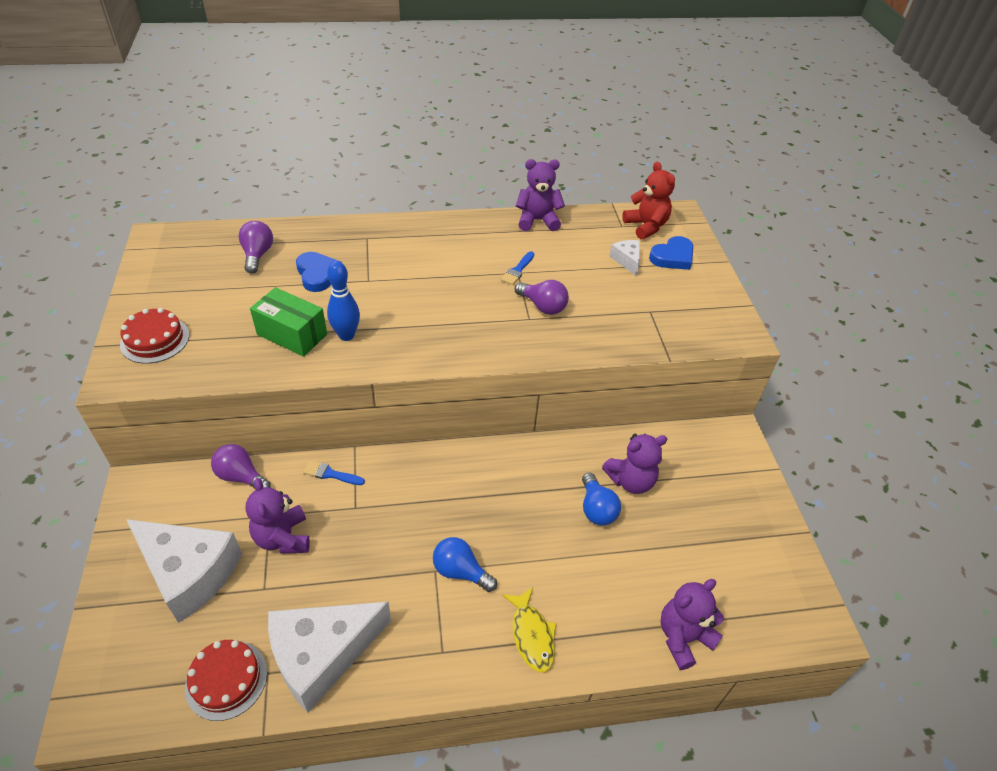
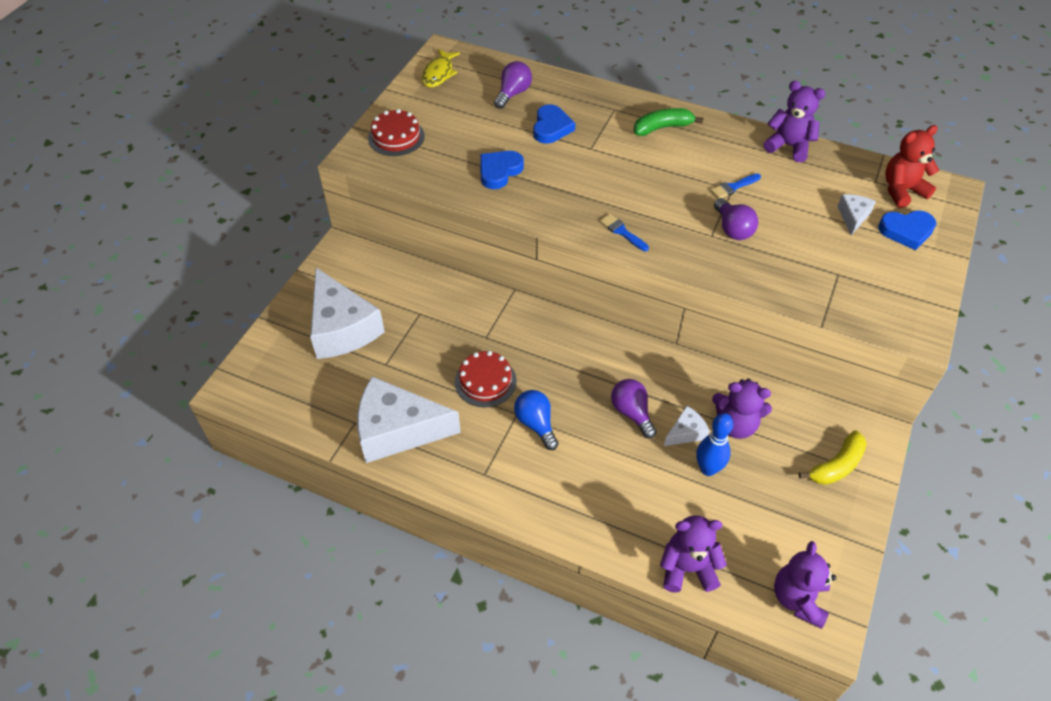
camera: 35 degrees right, 5 degrees up
(226, 679) = (326, 412): red cake -> red cake (485, 381)
(241, 476) = (415, 275): purple light bulb -> purple light bulb (632, 413)
(283, 538) = (419, 334): purple teddy bear -> purple teddy bear (798, 599)
(292, 334) = (499, 171): green box -> blue heart
(330, 474) = (482, 302): blue brush -> blue brush (622, 232)
(346, 335) = (541, 189): blue bowling pin -> blue bowling pin (708, 469)
(422, 240) = (662, 127): none -> green banana
(531, 635) = (560, 499): yellow fish -> yellow fish (439, 74)
(596, 509) = (686, 432): blue light bulb -> white cheese
(646, 226) = (902, 190): red teddy bear -> red teddy bear turned 120 degrees counterclockwise
(728, 476) = (836, 466): none -> yellow banana

